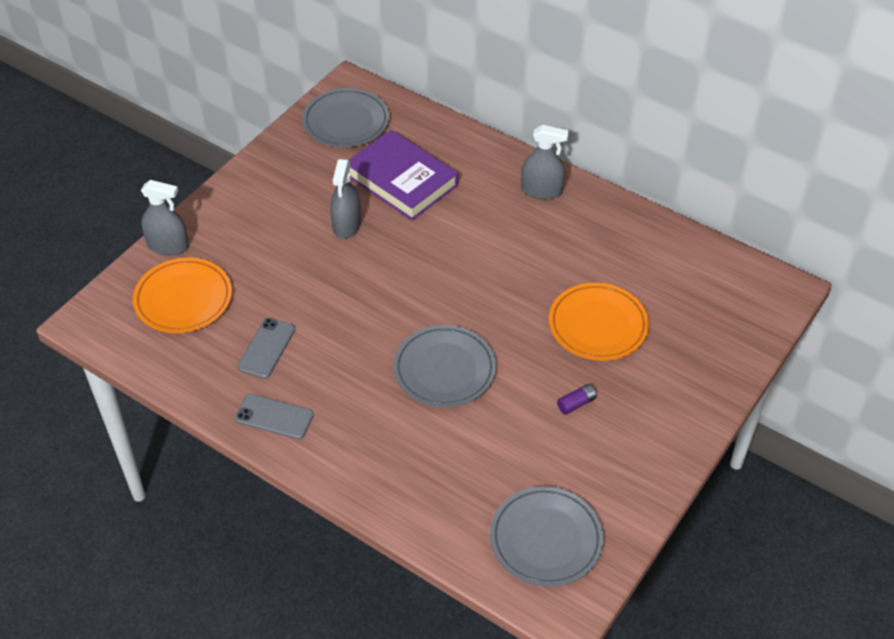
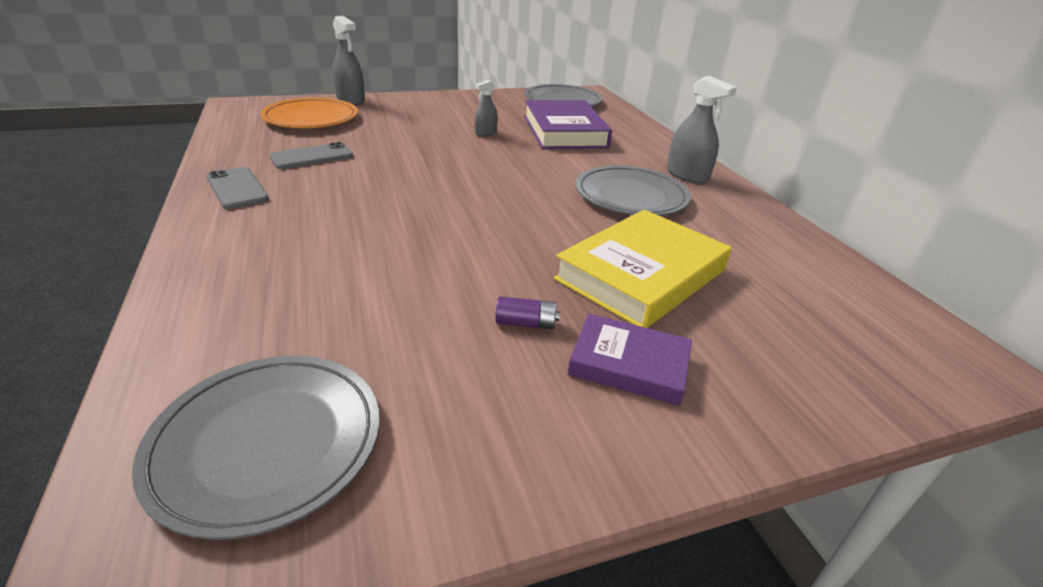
camera: 35 degrees right, 15 degrees down
(346, 225) = (485, 133): grey spray bottle -> grey spray bottle, size x0.60
(444, 369) = (425, 229): grey plate -> grey plate (631, 196)
(598, 325) = (641, 274): orange plate -> yellow book
(643, 396) = (629, 364): none -> purple book

